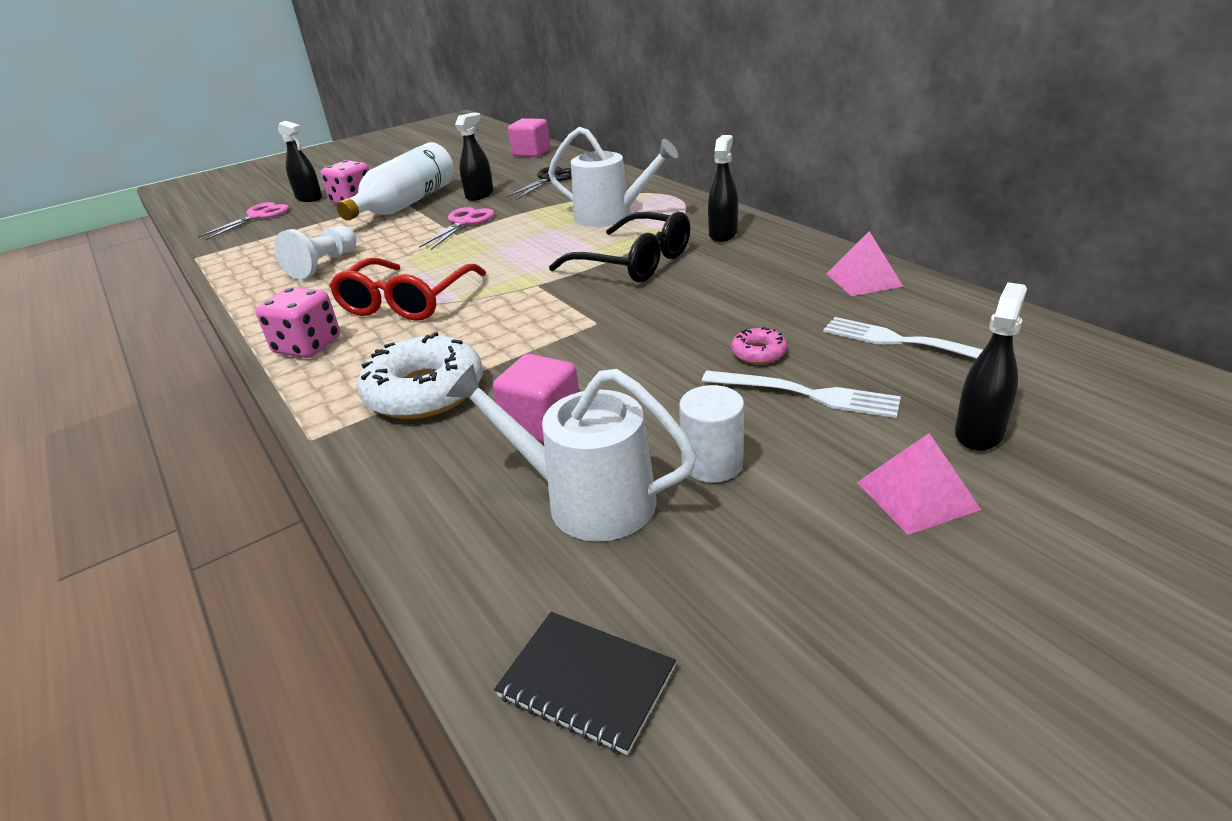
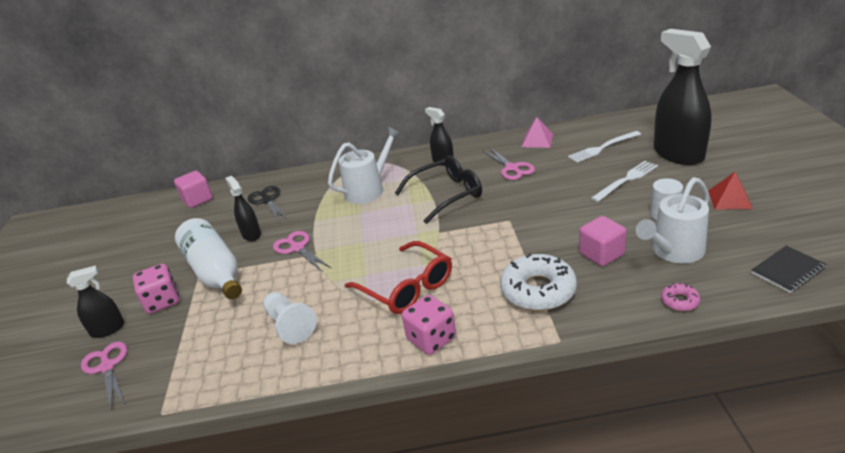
camera: 60 degrees left, 0 degrees up
(749, 285) = (512, 168): none -> pink scissors
(758, 353) = (582, 182): pink donut -> pink donut (679, 301)
(840, 542) = (730, 199): none -> red pyramid
(917, 495) = (709, 177): pink pyramid -> none
(979, 433) = (678, 154): black spray bottle -> black spray bottle, size x2.01

